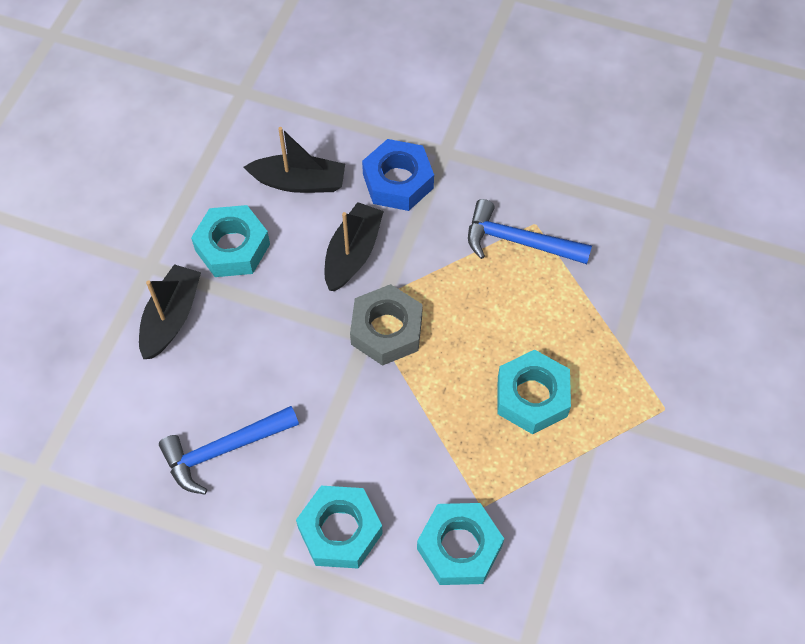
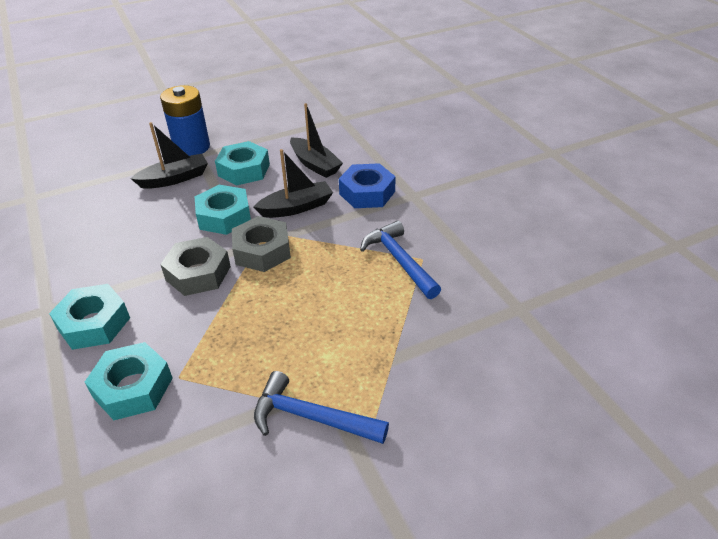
camera: 45 degrees right, 20 degrees down
(125, 260) = (192, 147): none -> blue battery
(224, 450) = (107, 244): blue hammer -> blue hammer (311, 417)
(360, 403) = (198, 273): none -> grey nut
(532, 396) = (294, 343): turquoise nut -> turquoise nut (224, 216)

